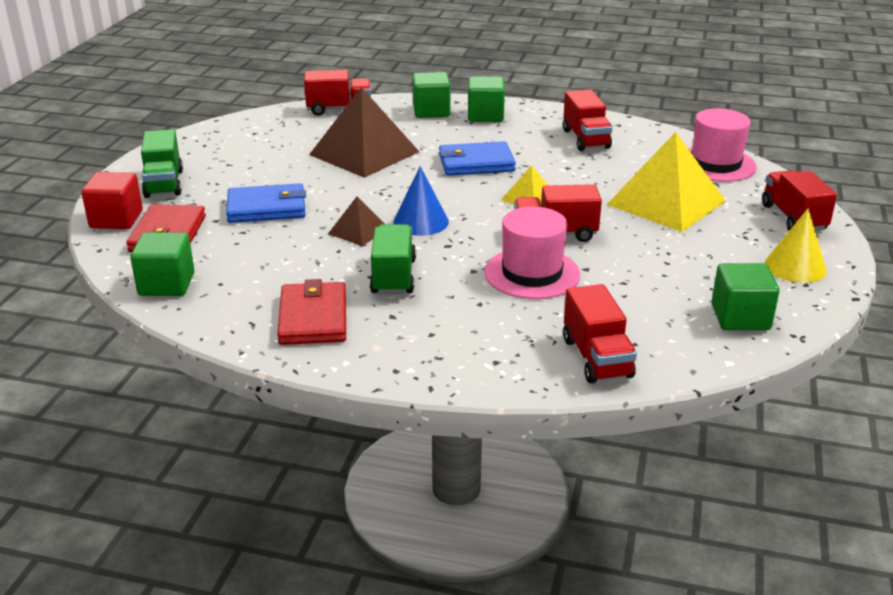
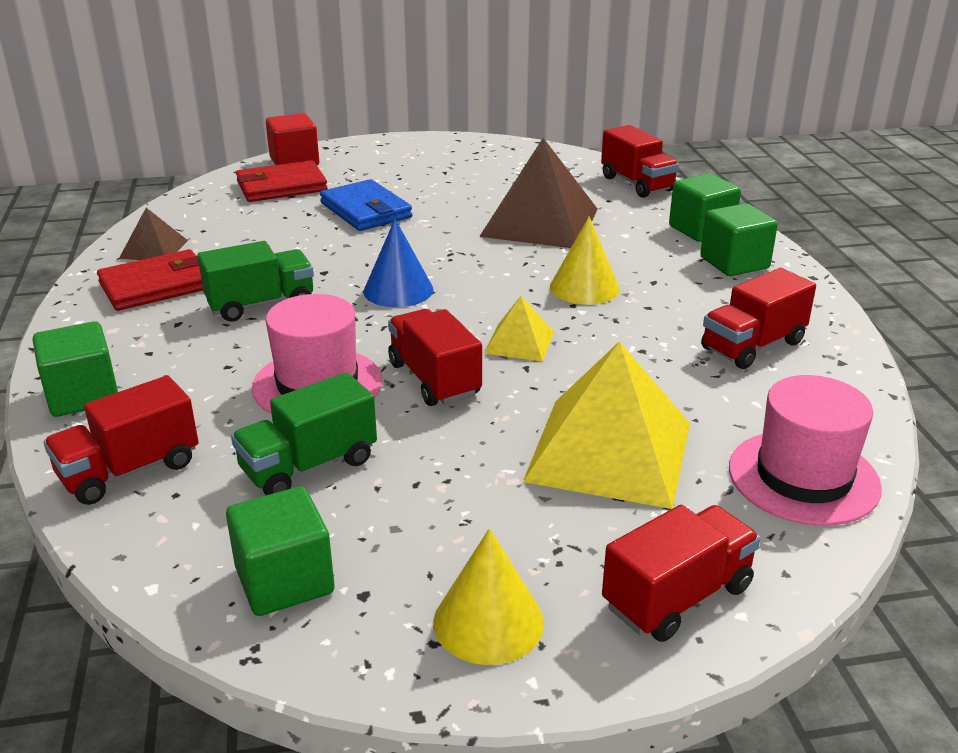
camera: 65 degrees right, 0 degrees up
(164, 184) = (377, 159): green truck -> green truck (308, 466)
(166, 284) = (189, 210): green cube -> green cube (82, 395)
(358, 231) = (351, 263): brown pyramid -> brown pyramid (153, 249)
(476, 163) = (584, 287): blue wallet -> yellow cone

